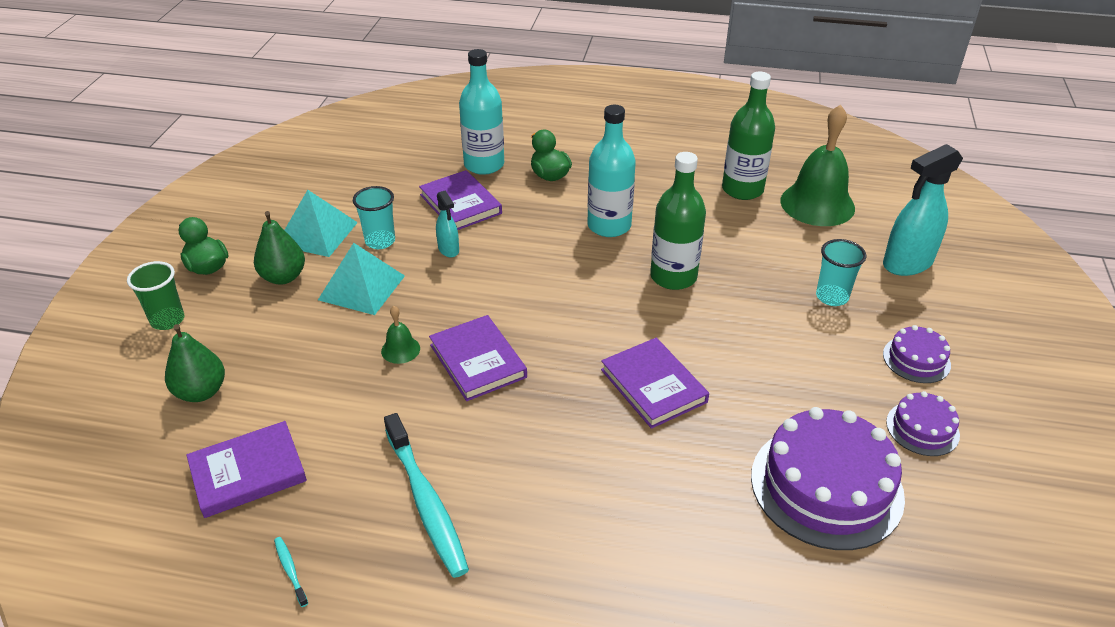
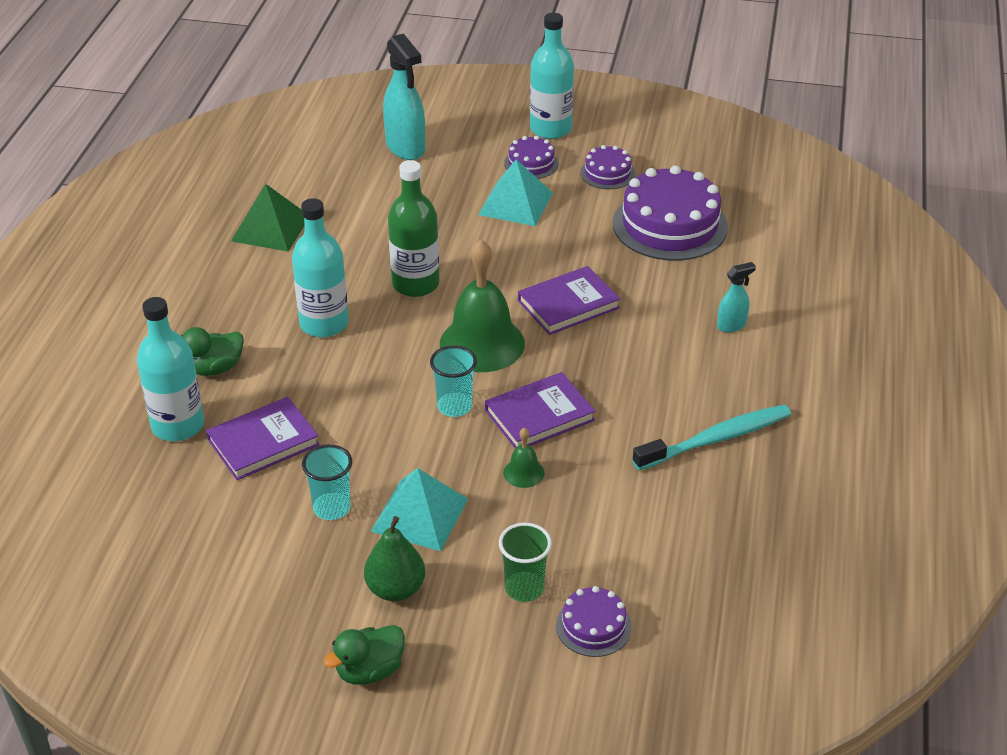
camera: 90 degrees left, 0 degrees up
(167, 320) = (474, 687): green cup -> green cup (524, 588)
(201, 392) = (593, 626): green pear -> purple cake
(248, 472) = (699, 565): purple book -> none
(290, 570) = (800, 517): turquoise toothbrush -> none
(317, 233) = (308, 570): turquoise pyramid -> turquoise pyramid (515, 203)
(448, 250) = (355, 447): turquoise spray bottle -> turquoise spray bottle (731, 325)
(742, 189) = (271, 228): green bottle -> green pyramid
(817, 204) = (305, 184): green bell -> green bell (482, 343)
(832, 297) = (450, 194): turquoise cup -> turquoise cup (454, 406)
(1000, 377) = (550, 129): none -> turquoise bottle

